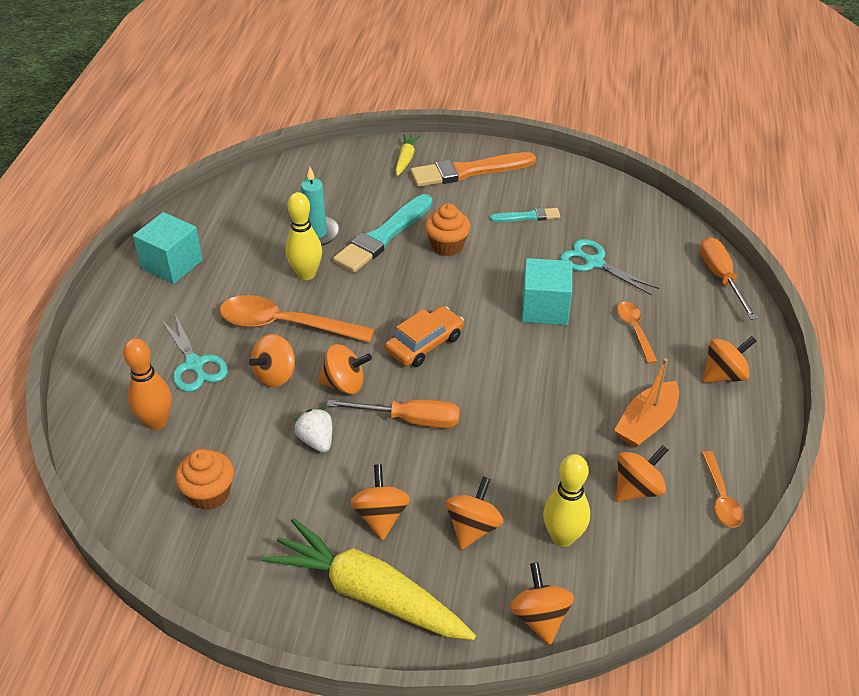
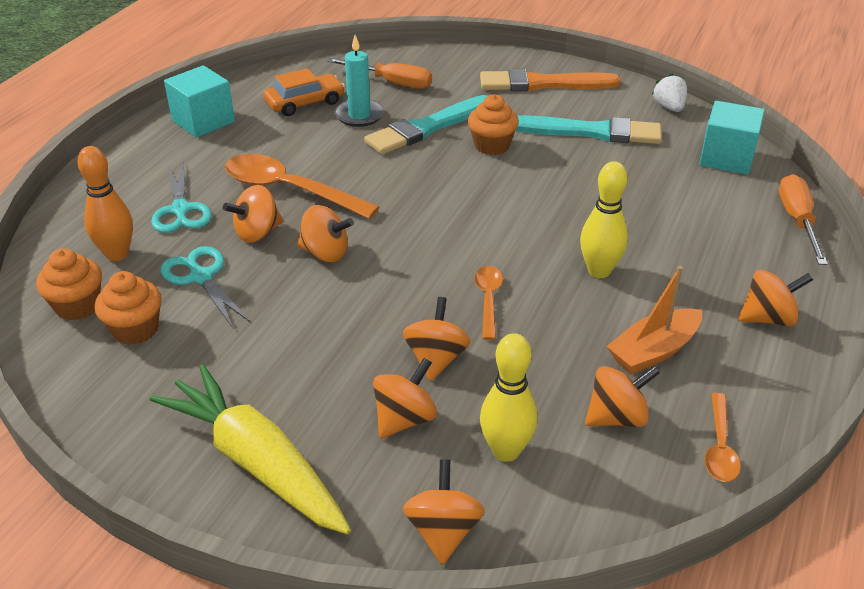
camera: 15 degrees right, 5 degrees down
(145, 481) = (77, 306): none -> orange cupcake
(306, 274) = (332, 149): yellow bowling pin -> yellow bowling pin (599, 271)
(316, 441) = (271, 300): white strawberry -> white strawberry (669, 107)
(381, 516) = (306, 387): orange spinning top -> orange spinning top (436, 359)
(405, 159) = (480, 65): yellow carrot -> none
(410, 420) = (380, 299): orange screwdriver -> orange screwdriver (392, 82)
(425, 344) = (428, 230): orange car -> orange car (305, 103)
(528, 216) = (592, 132): turquoise brush -> turquoise brush, size x1.93
(545, 308) = (576, 218): turquoise cube -> turquoise cube (726, 158)
(594, 263) = (650, 185): turquoise scissors -> turquoise scissors (201, 277)
(634, 330) = (674, 256): orange spoon -> orange spoon (488, 300)

